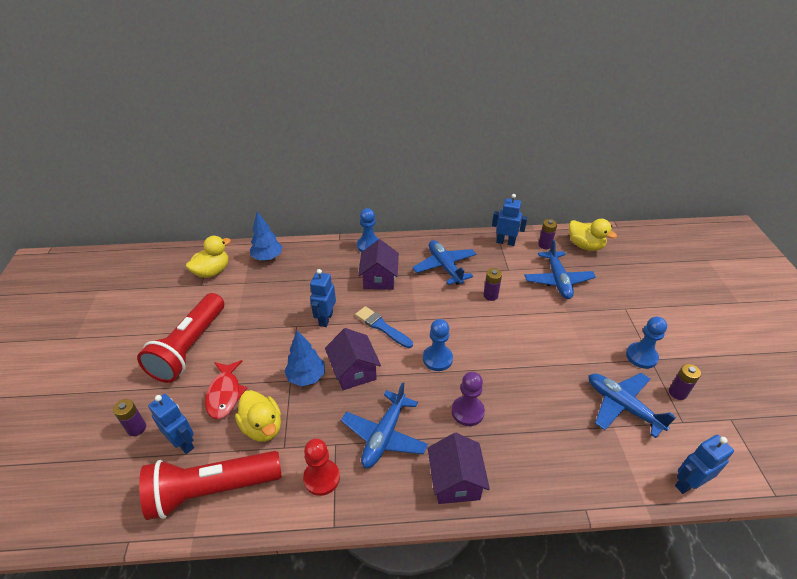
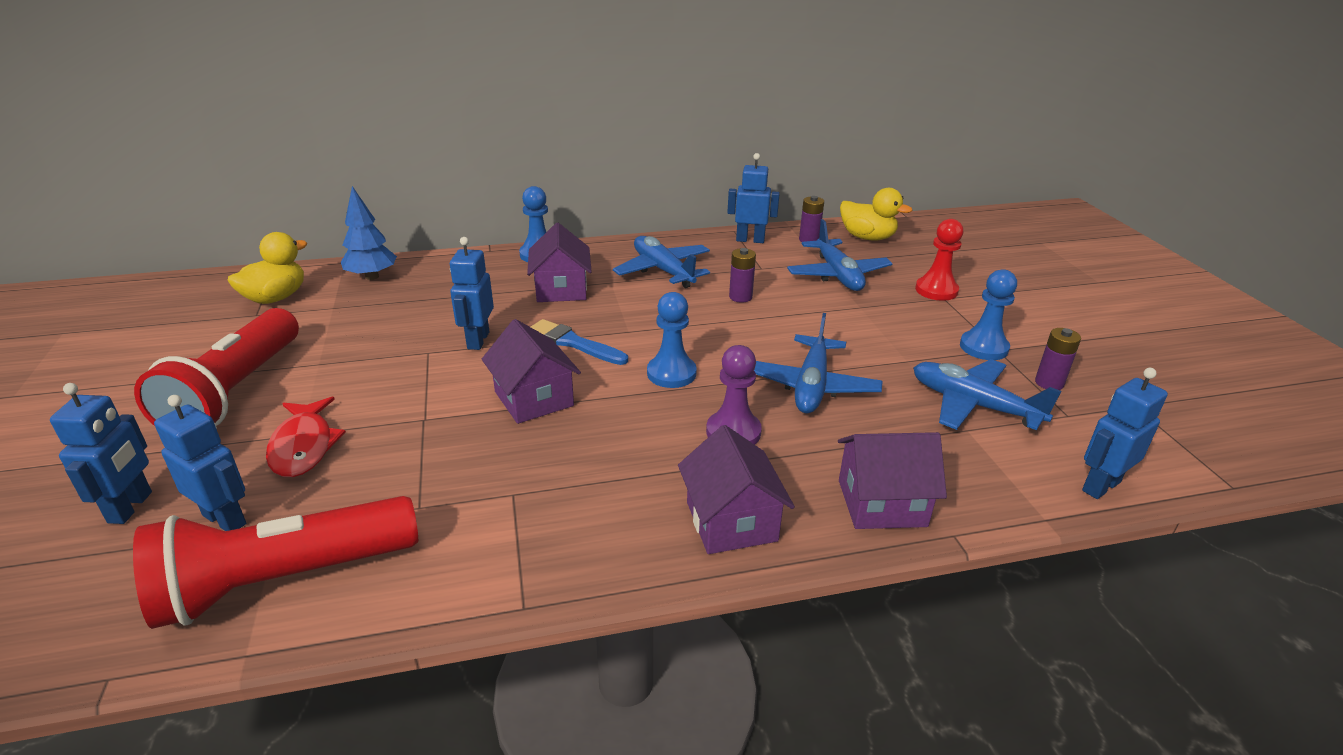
camera: 10 degrees left, 10 degrees down
(136, 428) = (131, 507): purple battery -> blue robot
(262, 427) = (377, 483): yellow duck -> none
(306, 377) = (452, 412): blue tree -> none
(322, 478) = (493, 541): red pawn -> red pawn (936, 290)
(384, 435) = (598, 474): blue plane -> blue plane (811, 386)
(546, 479) = (881, 503): none -> purple house

